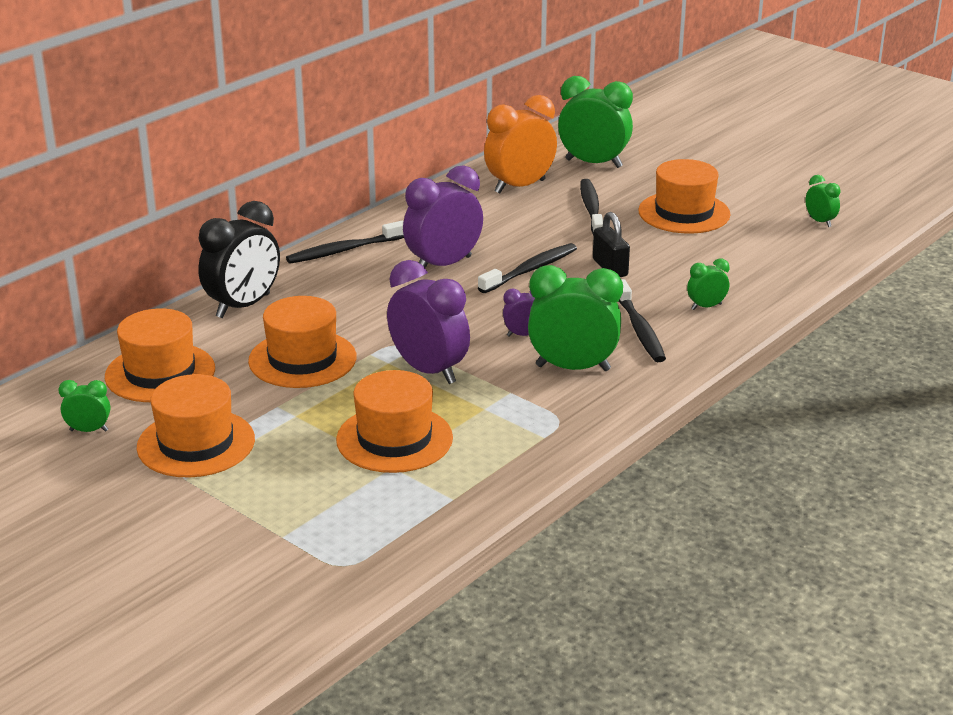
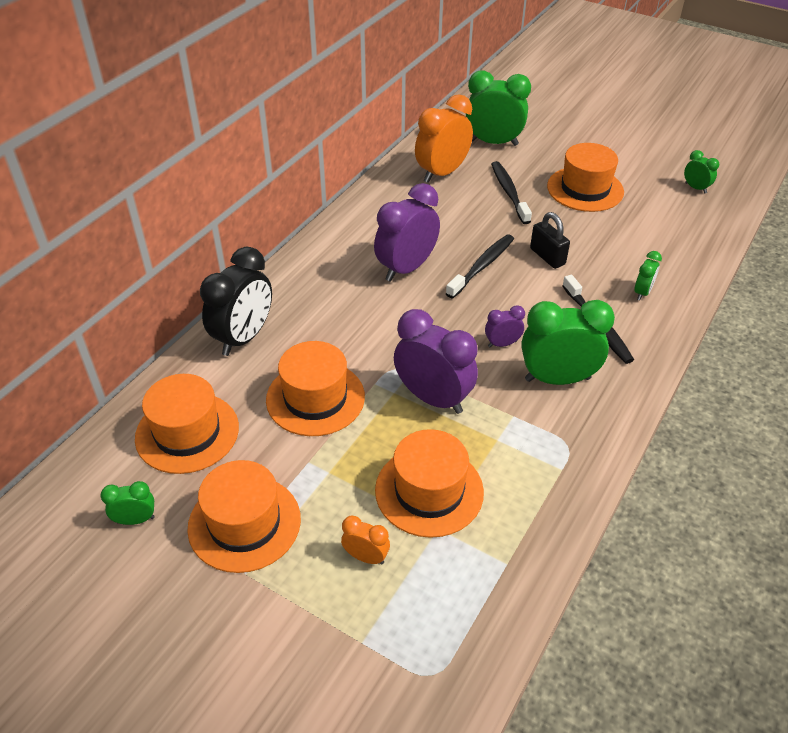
camera: 10 degrees left, 15 degrees up
(309, 479) = (366, 557): none -> orange clock
(344, 250) = (315, 260): black toothbrush -> none
(706, 307) = (642, 292): green clock -> green clock turned 150 degrees clockwise

